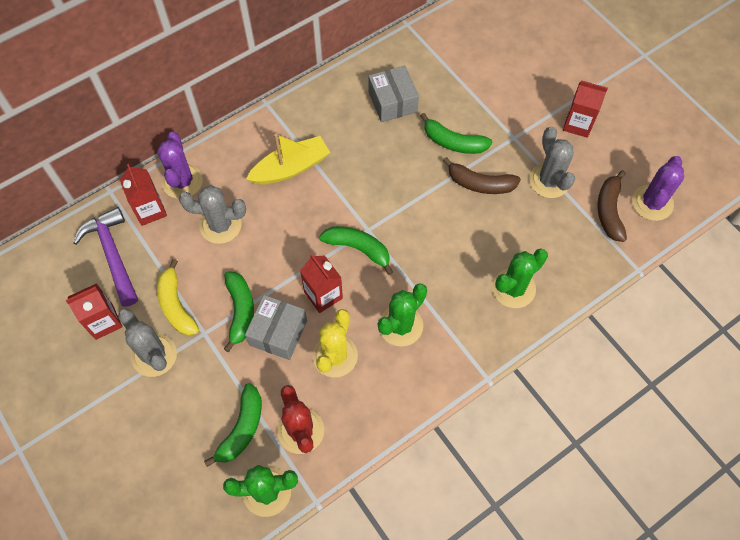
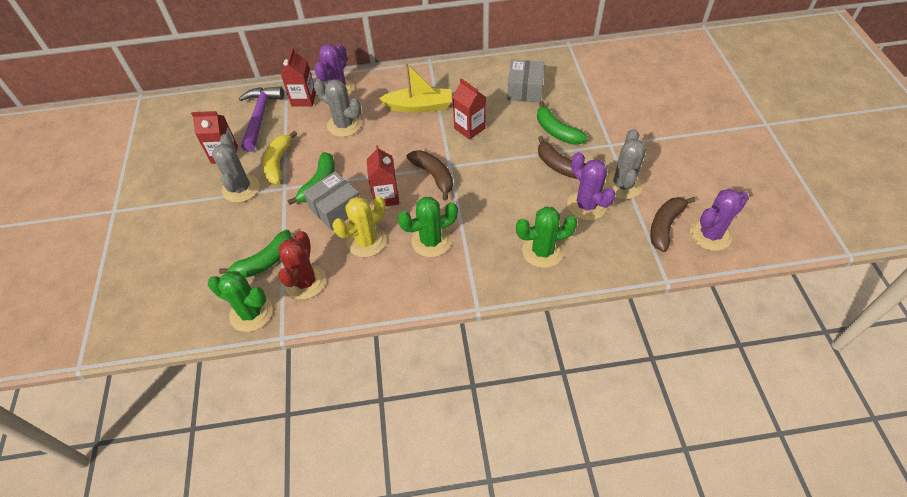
camera: 30 degrees right, 10 degrees down
(358, 249) = (433, 176): green banana -> brown banana
(527, 219) = (586, 205): none -> purple cactus
(578, 124) = (673, 153): red carton -> red carton (469, 128)

